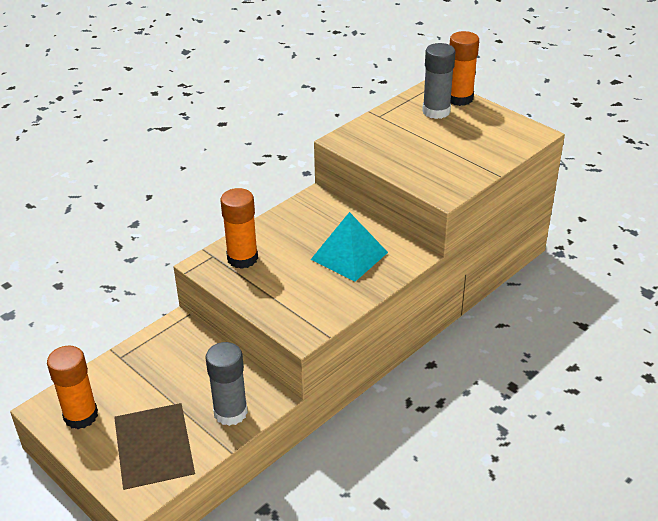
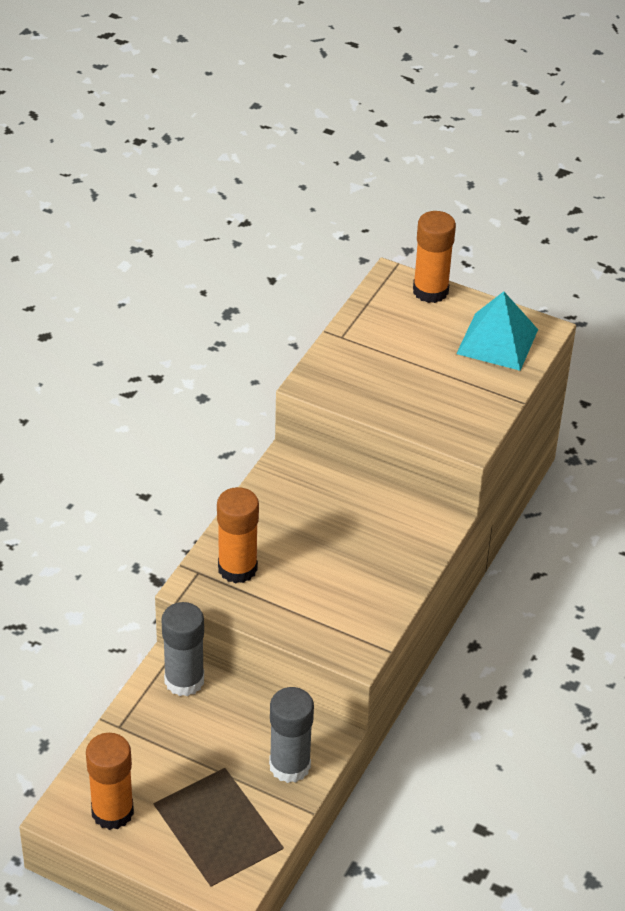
camera: 20 degrees left, 5 degrees up
(349, 255) = (365, 538): turquoise pyramid -> turquoise pyramid (497, 341)
(436, 111) = (410, 317): grey glue stick -> grey glue stick (184, 680)

